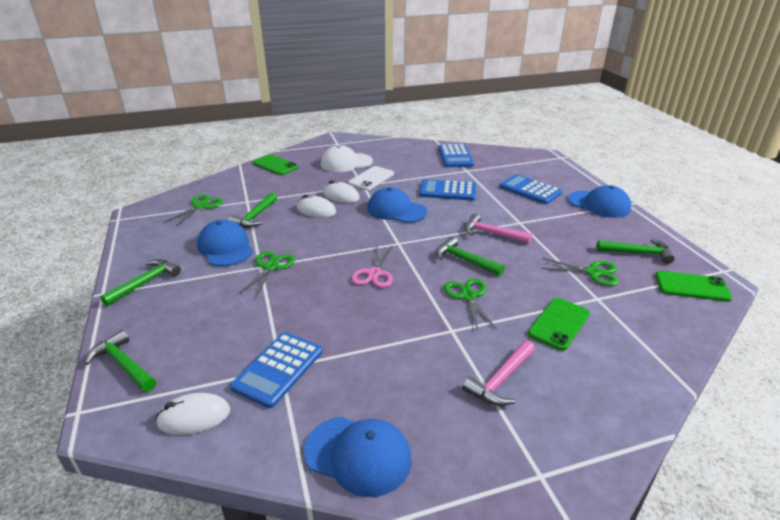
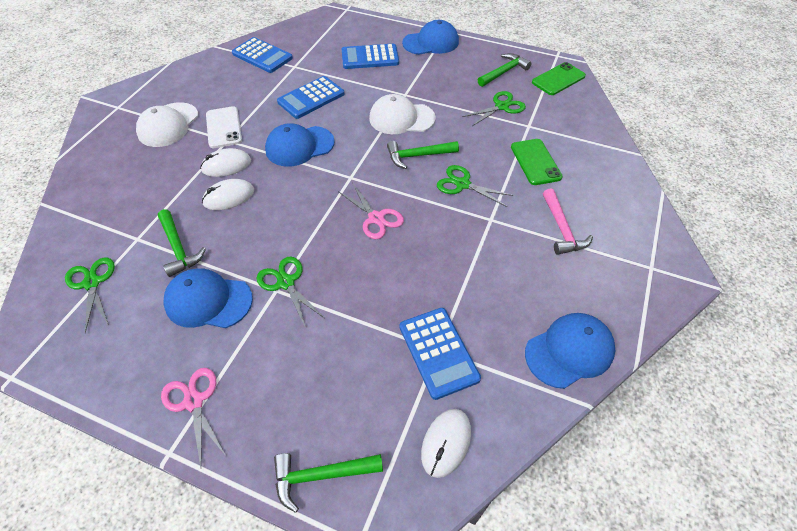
camera: 50 degrees left, 20 degrees up
(145, 282) = (194, 401): green hammer -> pink scissors
(275, 165) = (91, 176): green phone -> none
(491, 233) = (401, 118): pink hammer -> white cap

